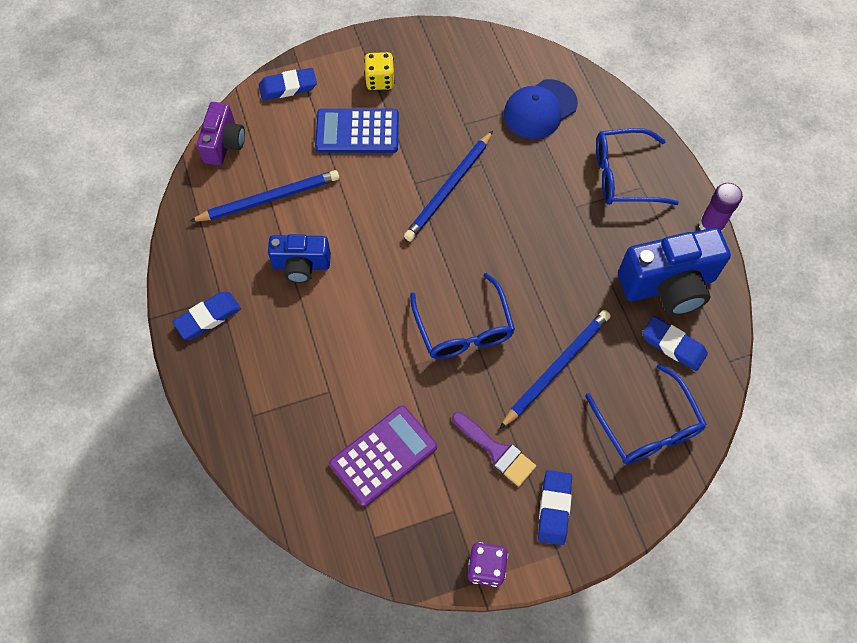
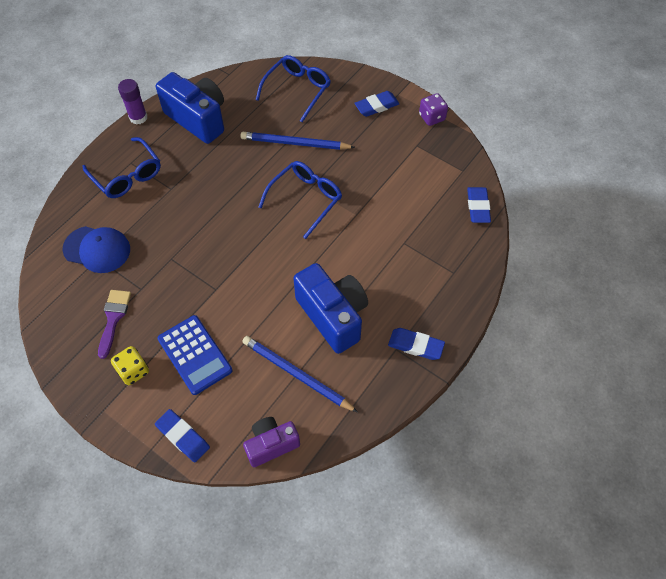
camera: 125 degrees left, 5 degrees down
(301, 265) = (333, 316): blue camera -> blue camera, size x1.64
(383, 455) = (416, 193): purple calculator -> none
(449, 188) = (206, 265): blue pencil -> none
(497, 451) = (367, 144): purple brush -> purple brush (113, 318)
(673, 345) = (237, 100): blue eraser -> blue eraser (478, 207)

